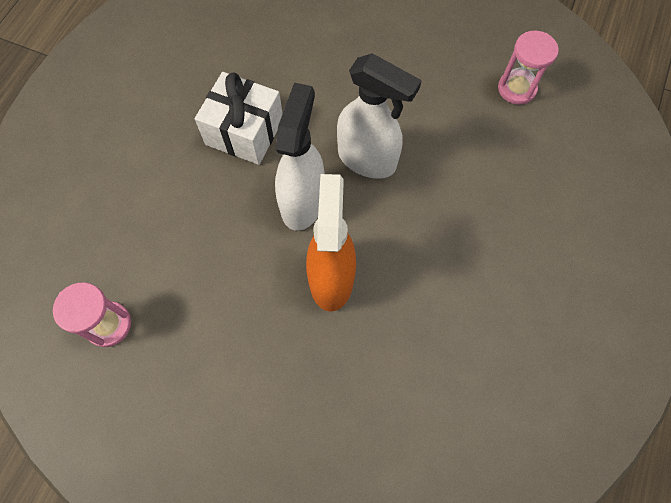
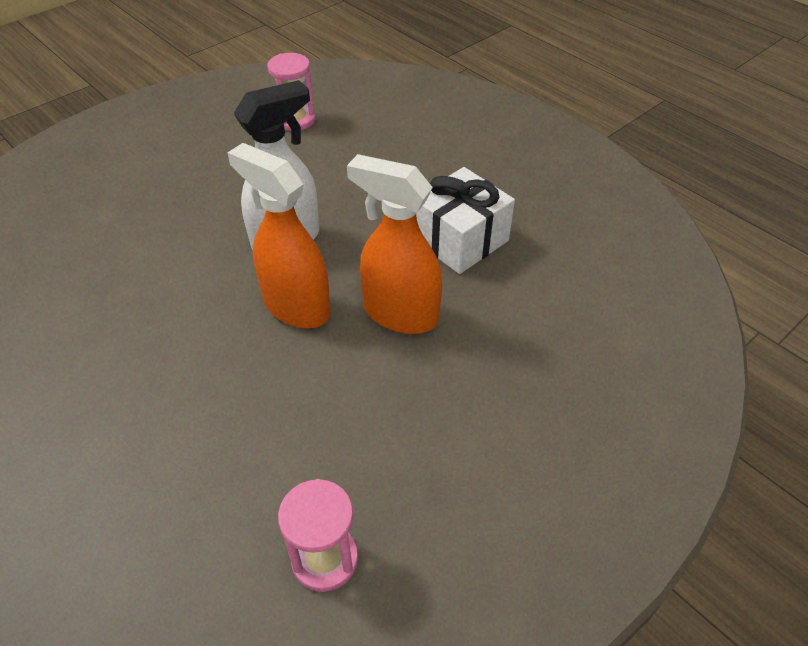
camera: 65 degrees left, 20 degrees down
(244, 132) = (167, 328): white gift -> white gift (460, 240)
(302, 202) = (296, 307): white spray bottle -> orange spray bottle

